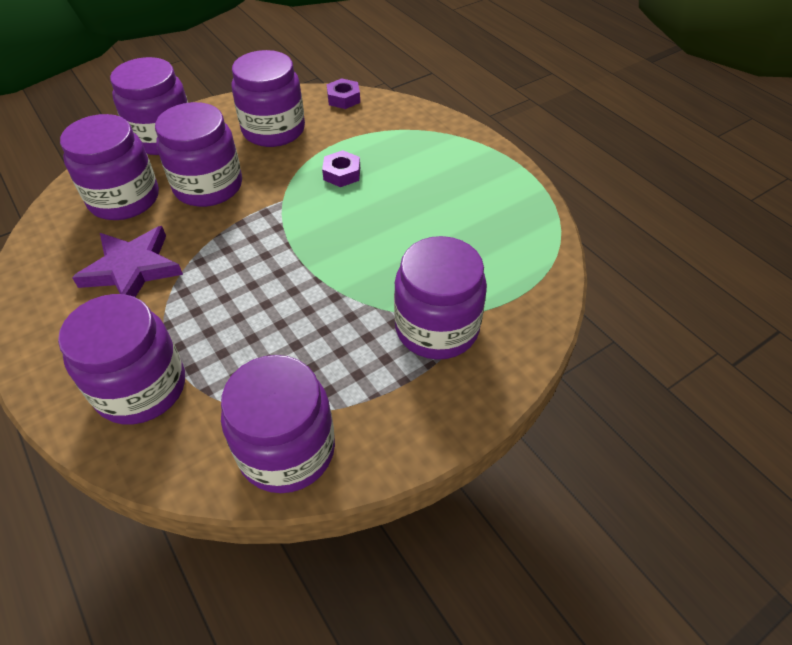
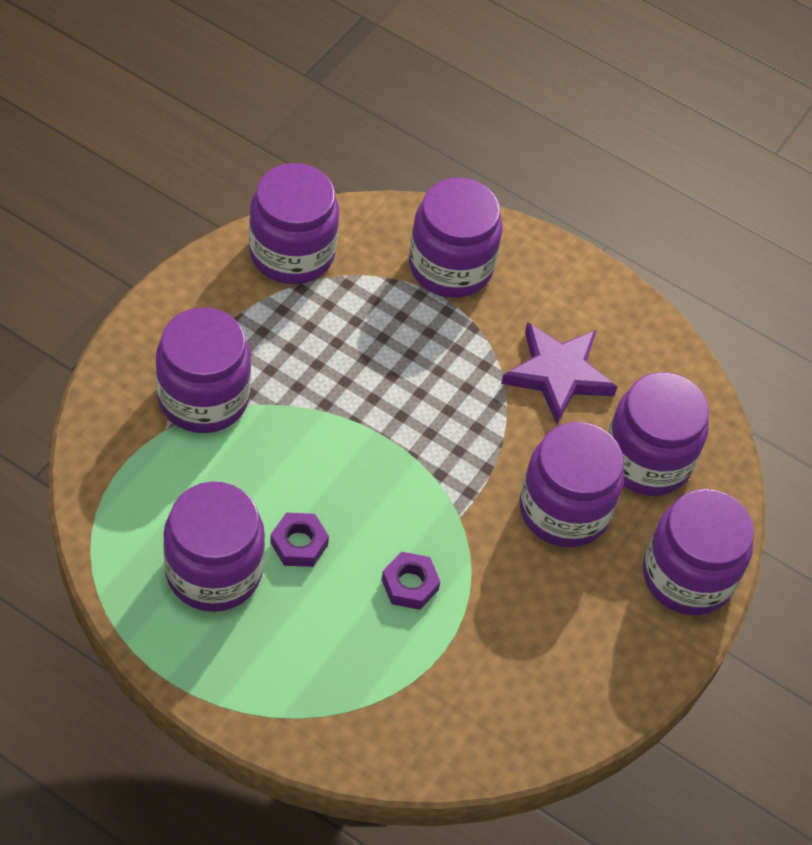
camera: 150 degrees right, 5 degrees up
(273, 130) = (551, 640): purple jar -> purple jar (214, 571)
(343, 98) = (491, 750): purple nut -> purple nut (299, 544)

